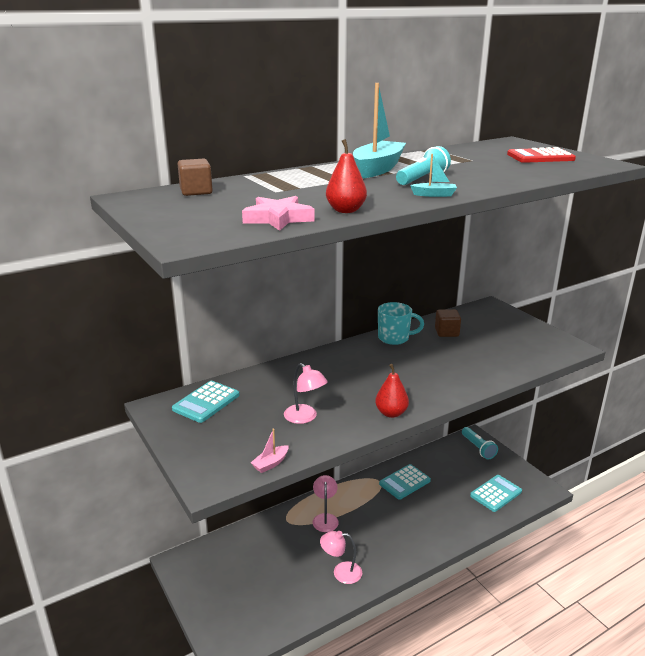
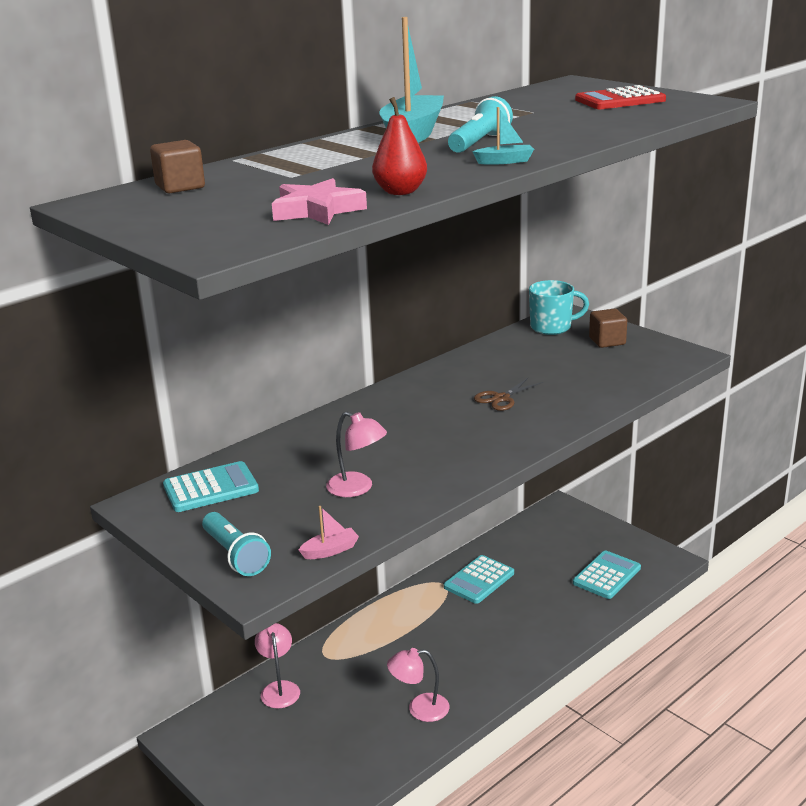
camera: 10 degrees left, 0 degrees up
(206, 402) = (211, 488): turquoise calculator -> turquoise calculator turned 135 degrees counterclockwise
(270, 464) = (330, 550): pink boat -> pink boat turned 150 degrees counterclockwise
(325, 518) = (379, 644): pink lamp -> pink lamp (279, 688)
(391, 413) = (472, 467): red pear -> none
(394, 338) = (447, 372): turquoise mug -> turquoise mug (552, 327)
(427, 363) = (501, 398): none -> brown scissors
(446, 332) = (517, 356): brown cube -> brown cube (607, 341)
(478, 448) = (570, 521): turquoise flashlight -> turquoise flashlight (236, 555)

